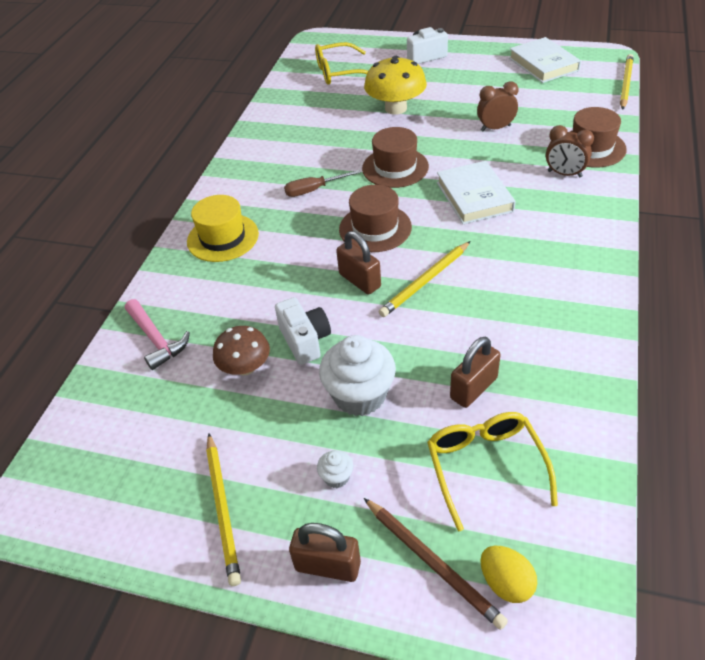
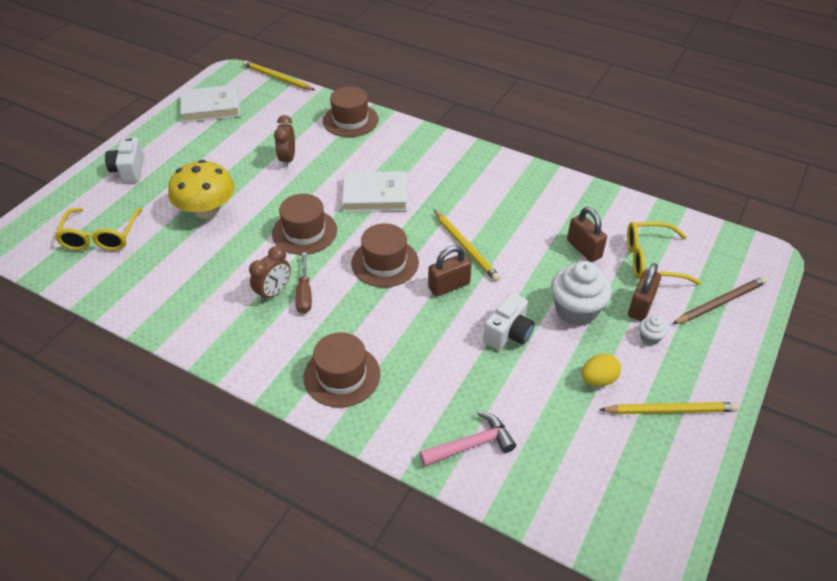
camera: 80 degrees left, 0 degrees up
(223, 238) = (342, 375): yellow hat -> brown hat
(245, 367) = (527, 378): brown mushroom -> none
(305, 340) = (508, 333): white camera -> white camera turned 135 degrees clockwise
(328, 566) = (720, 355): brown padlock -> brown padlock (640, 306)
(506, 583) = (735, 273): yellow egg -> yellow egg (598, 380)
(564, 174) = (375, 142): brown clock -> brown clock (274, 292)

